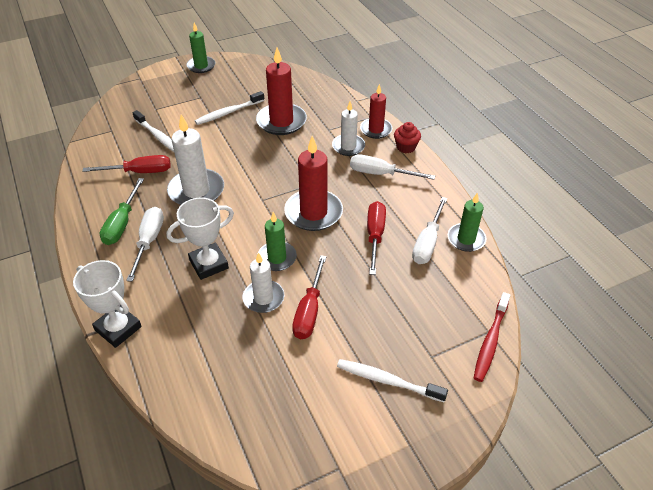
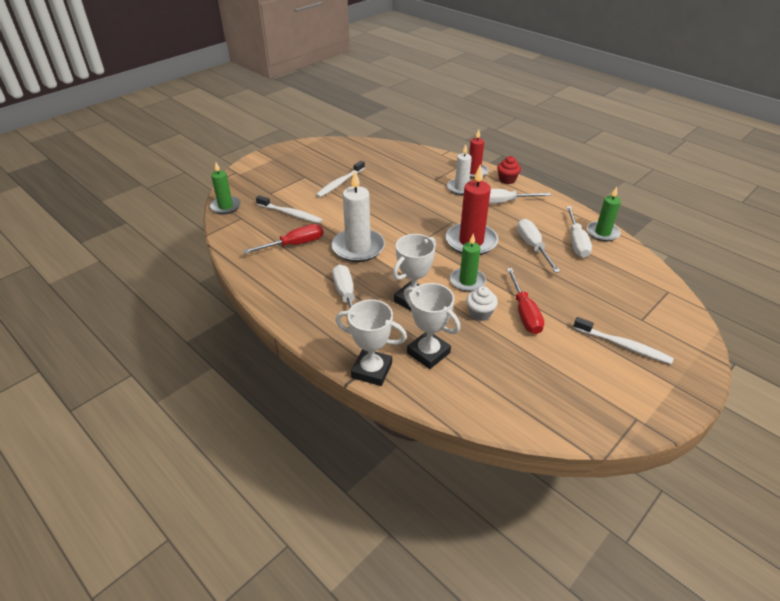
camera: 20 degrees left, 5 degrees down
(122, 223) = (310, 288): green screwdriver -> none
(183, 326) = (428, 353): none -> white trophy
(201, 66) = (287, 153): green candle -> green candle (225, 206)
(263, 298) = (480, 313): white candle -> white cupcake
(281, 121) = (391, 181): red candle -> none
(375, 235) = (532, 246): red screwdriver -> white screwdriver
(387, 381) = (623, 345): white toothbrush -> white toothbrush turned 150 degrees counterclockwise
(490, 341) = (675, 297): red toothbrush -> none

